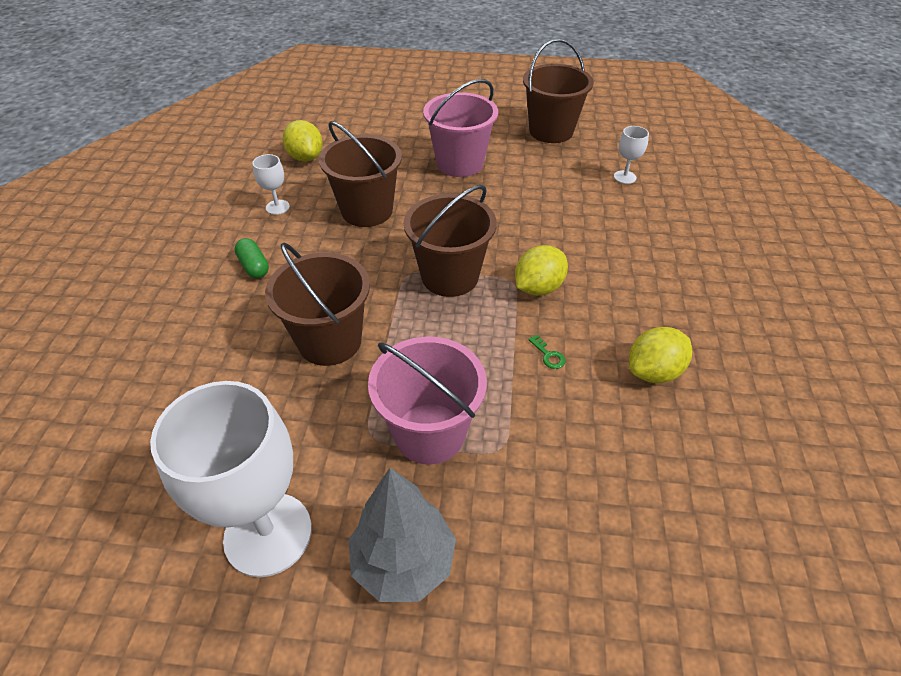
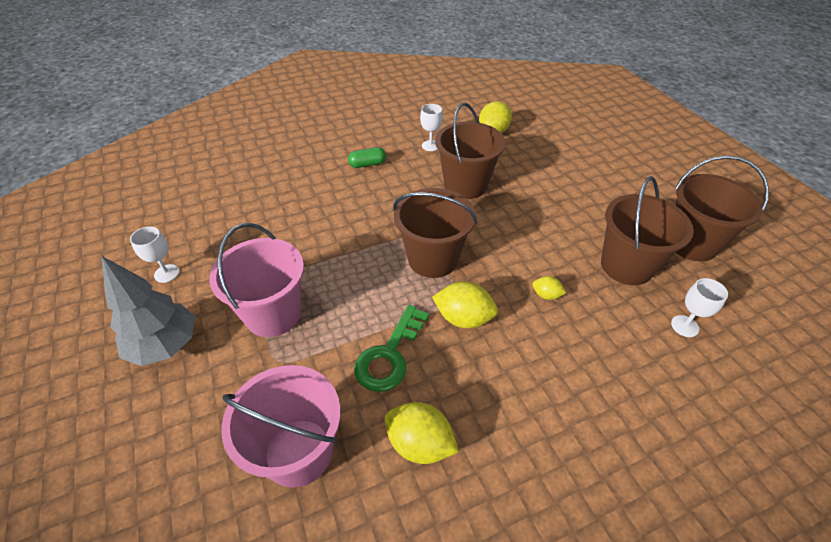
camera: 60 degrees right, 0 degrees up
(254, 266) = (367, 164): green capsule -> green capsule turned 45 degrees clockwise
(268, 534) = (167, 273): white goblet -> white goblet, size x0.43
(330, 341) = (325, 228): brown bucket -> brown bucket (626, 266)
(460, 163) = (573, 206): pink bucket -> pink bucket (298, 452)
(547, 228) = (546, 295): none -> yellow lemon
(548, 355) = (389, 355): green key -> green key, size x2.44

